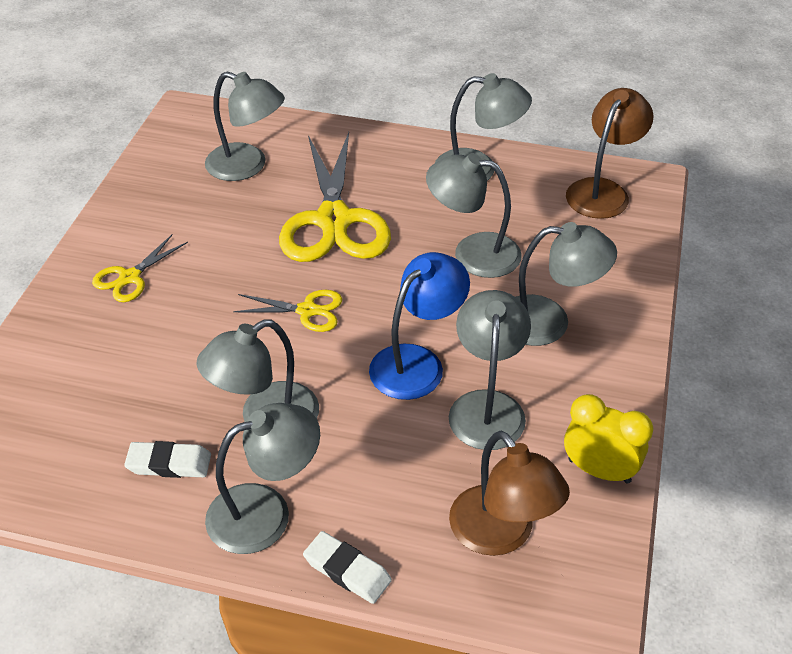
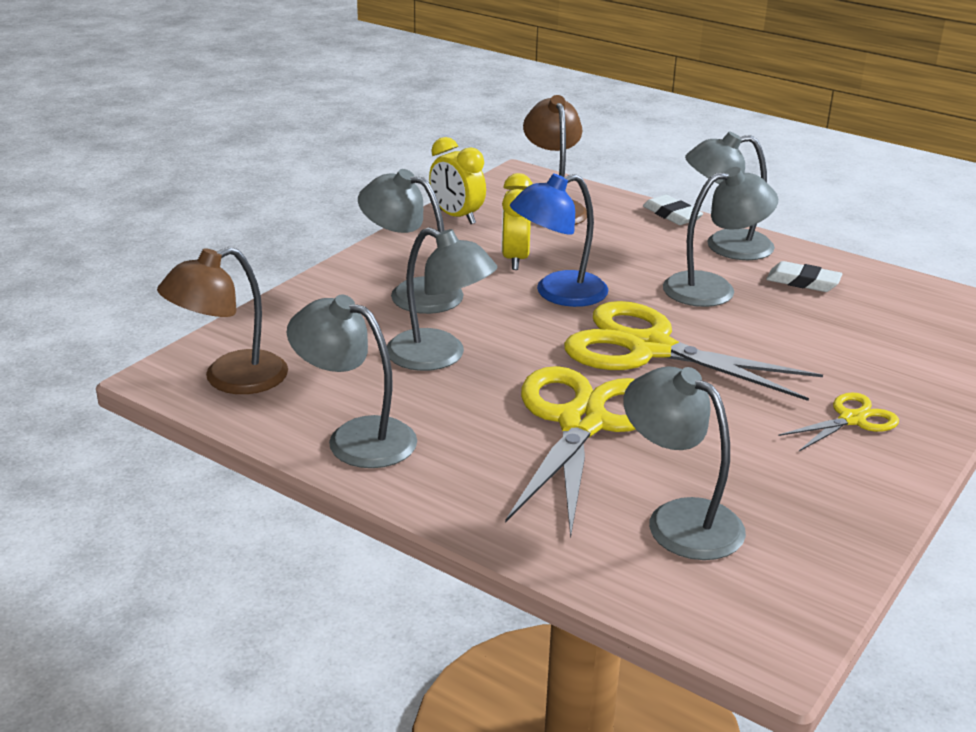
camera: 160 degrees left, 15 degrees down
(307, 310) = (648, 349): yellow scissors -> yellow scissors, size x2.08
(487, 406) = (515, 259): grey lamp -> yellow clock

